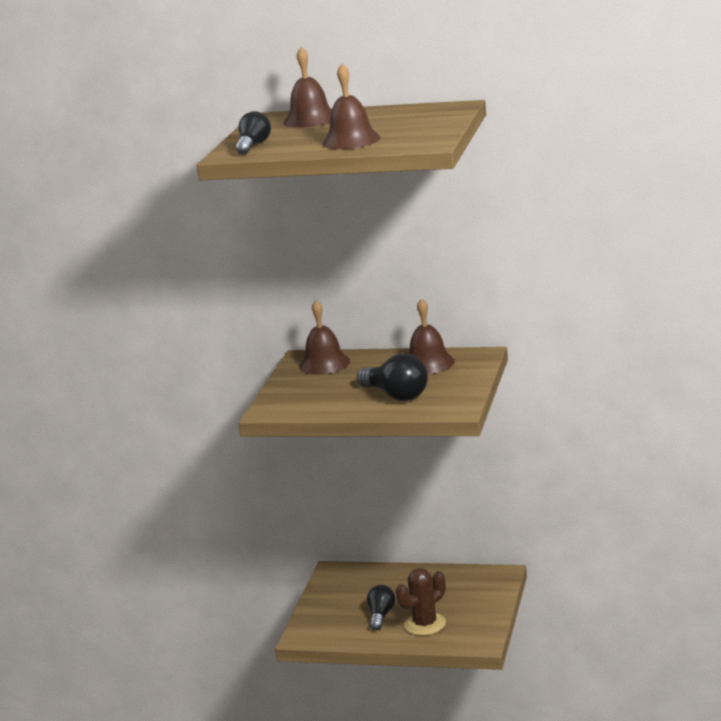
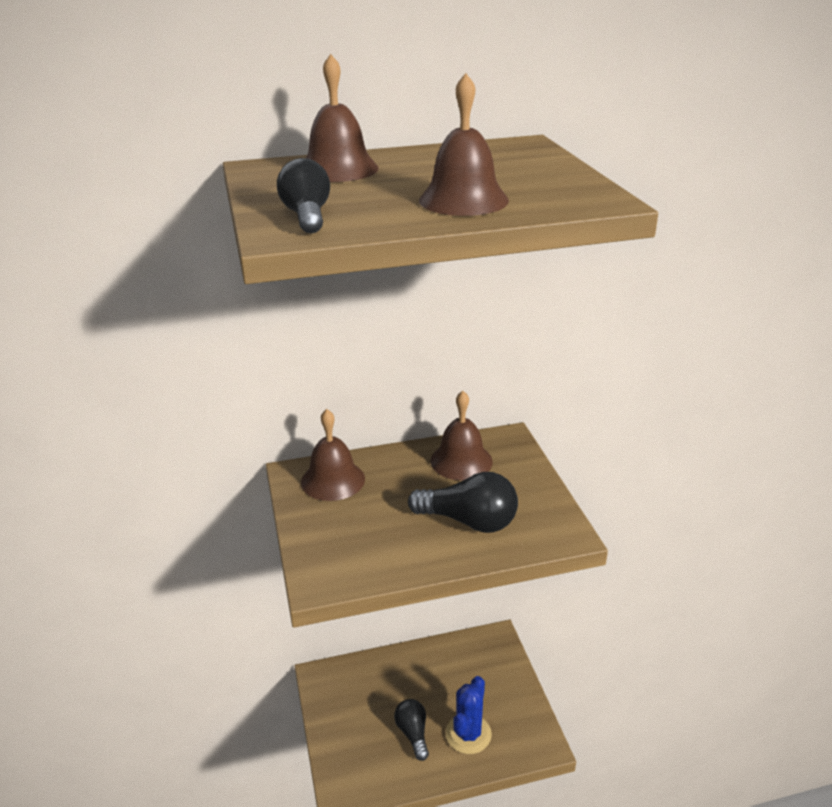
camera: 30 degrees left, 10 degrees up
(425, 624) = (468, 734): brown cactus -> blue cactus

